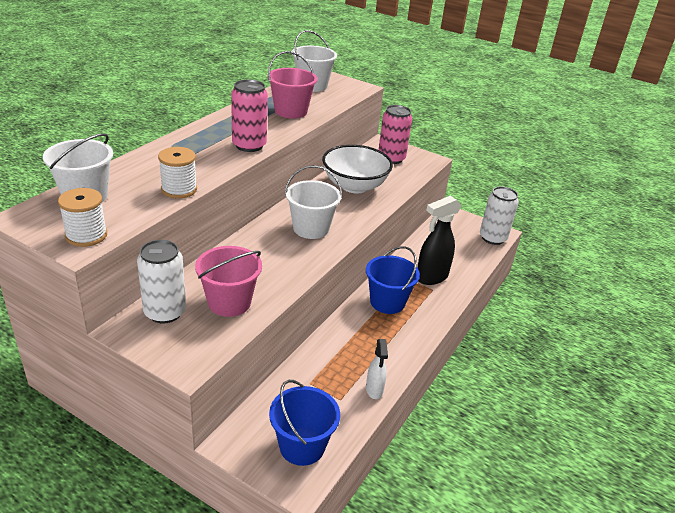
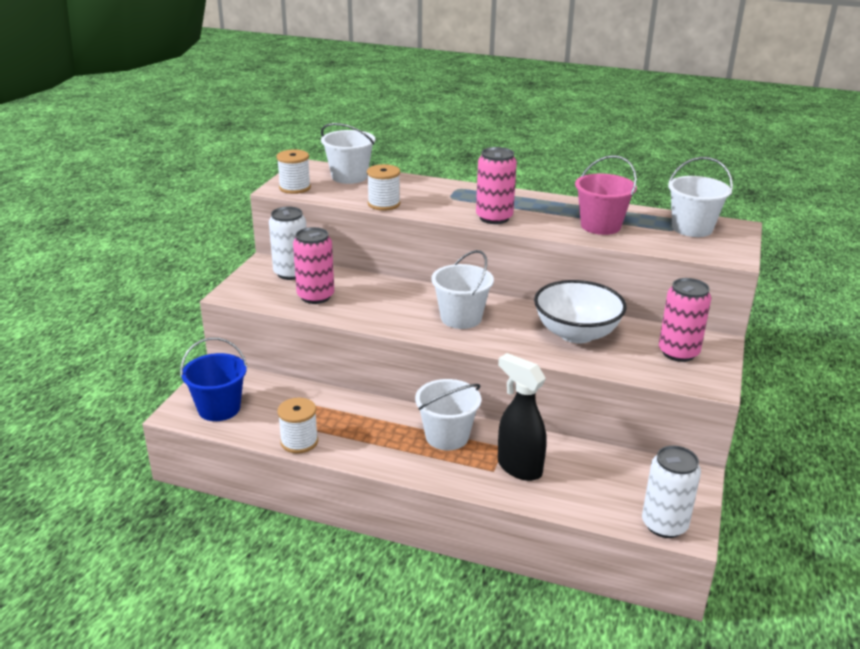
camera: 80 degrees right, 5 degrees down
(229, 302) = (315, 296): pink bucket -> pink can
(374, 390) = (299, 441): white spray bottle -> white spool
(387, 302) = (447, 436): blue bucket -> white bucket

